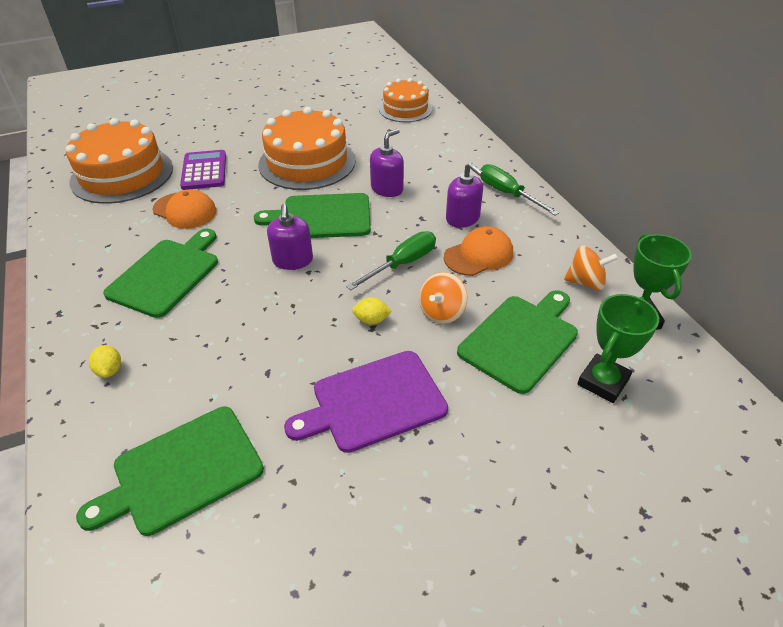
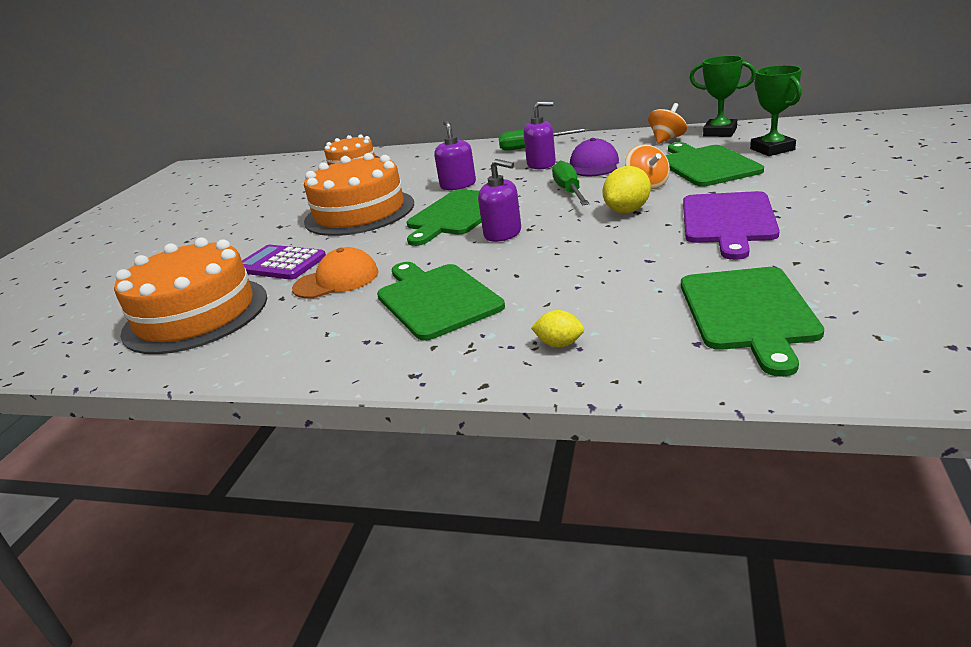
camera: 50 degrees left, 15 degrees down
(371, 320) = (627, 210): yellow lemon -> yellow lemon, size x1.69
(479, 255) = (594, 165): orange cap -> purple cap

